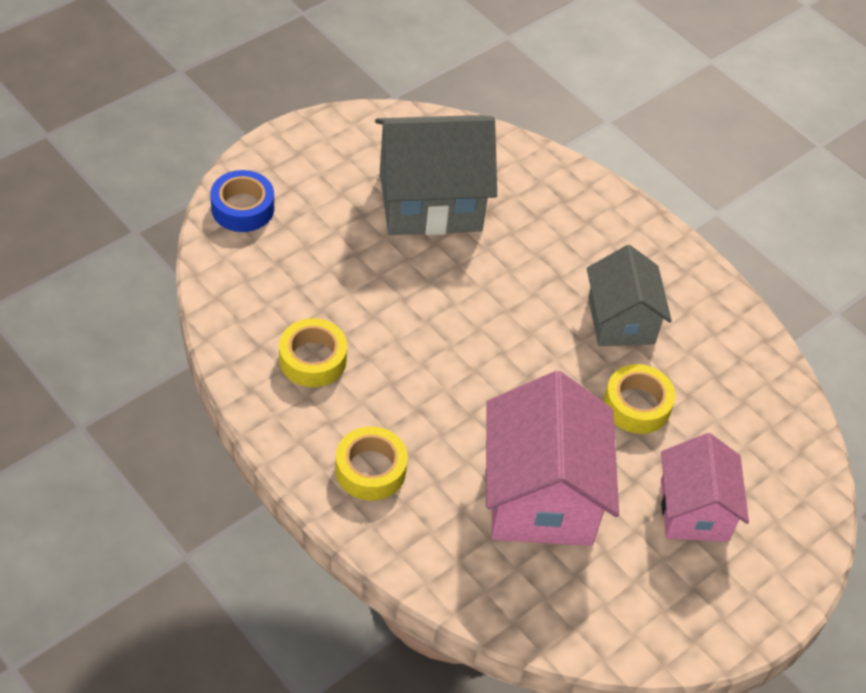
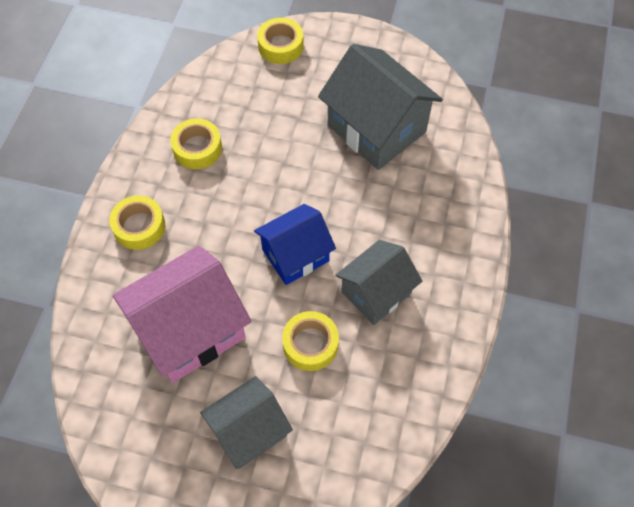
camera: 60 degrees right, 10 degrees up
(242, 208) = (280, 46): blue tape -> yellow tape
(525, 356) = (295, 255): none -> blue house
(694, 510) = (249, 431): pink house -> grey house

